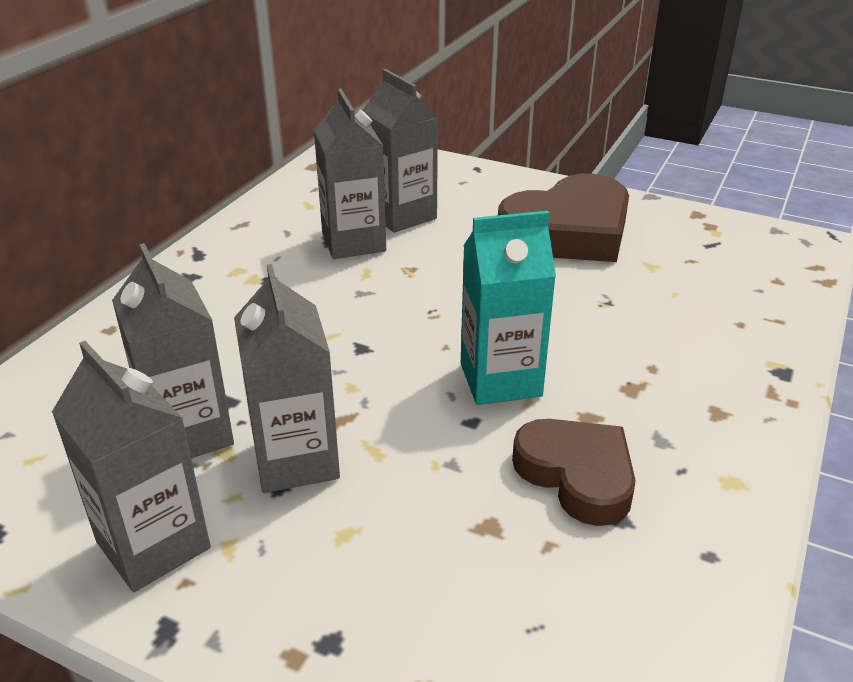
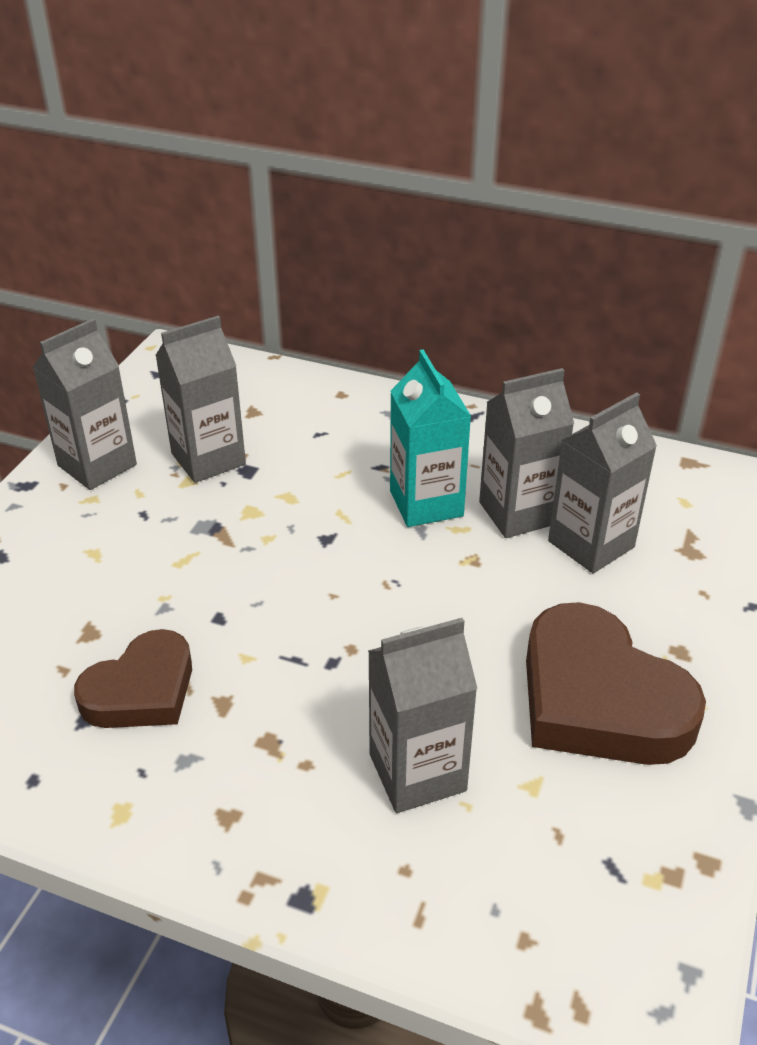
camera: 85 degrees right, 5 degrees up
(296, 460) = (175, 517): grey carton -> grey carton (417, 772)
(500, 380) = (279, 636): turquoise carton -> turquoise carton (426, 503)

